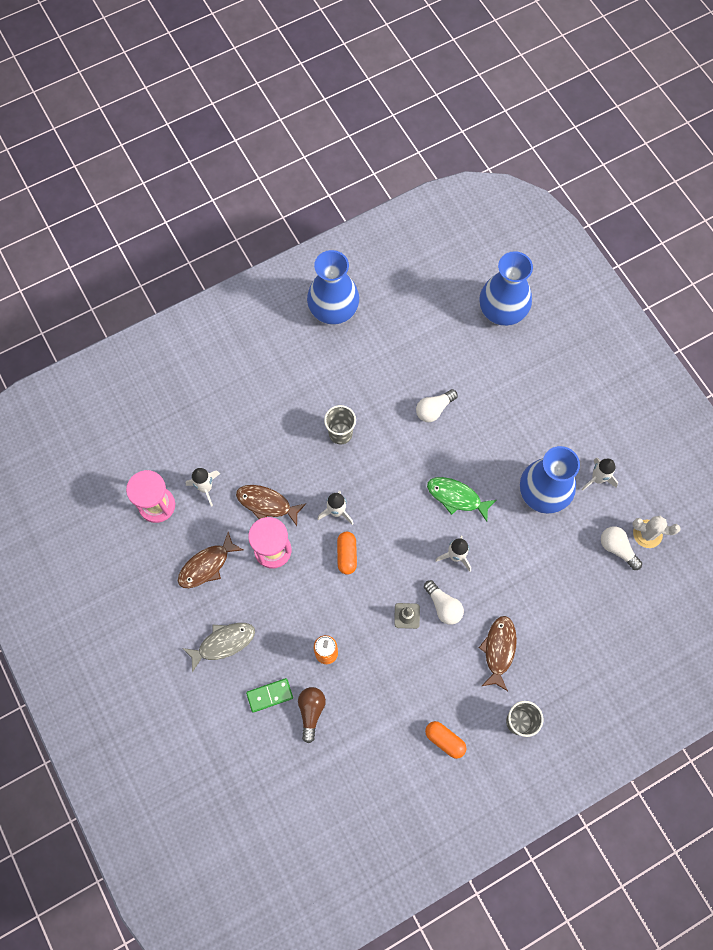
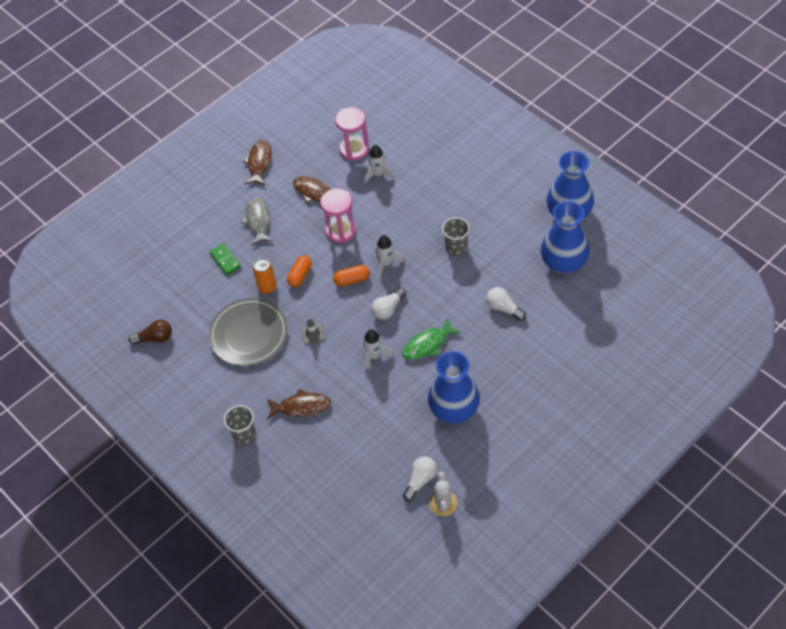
camera: 80 degrees right, 15 degrees down
(223, 643) = (258, 220): grey fish -> grey fish turned 150 degrees counterclockwise
(267, 504) = (378, 216): brown fish -> brown fish (259, 163)
(311, 711) = (219, 290): brown light bulb -> brown light bulb (155, 338)
(385, 688) = (249, 334): none -> grey plate
(443, 606) = (328, 357): white light bulb -> white light bulb (388, 309)
(444, 740) = (217, 385): orange capsule -> orange capsule (300, 275)
(456, 497) = (427, 344): green fish -> green fish turned 135 degrees counterclockwise
(502, 311) = (623, 337): blue vase -> blue vase (563, 262)
(597, 479) = (483, 450): white rocket -> none

